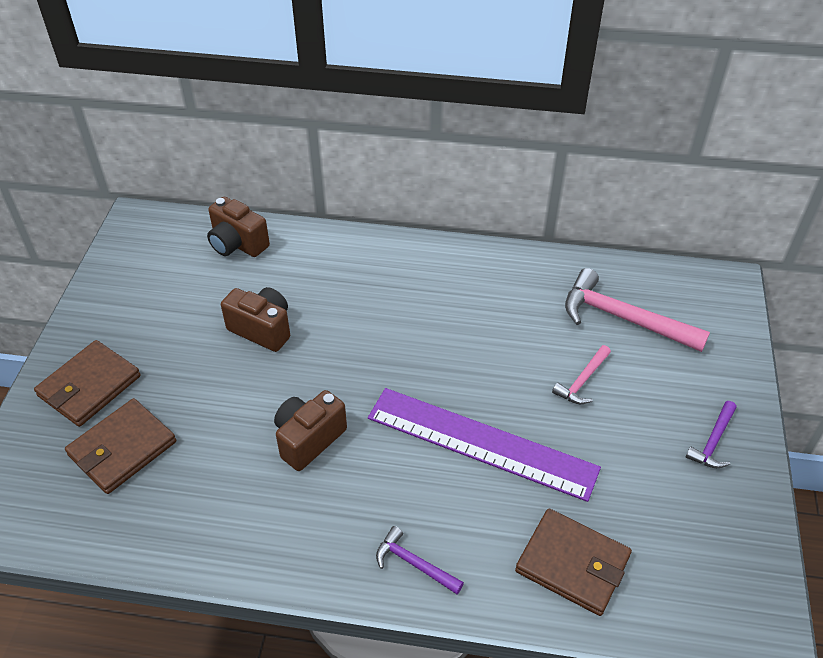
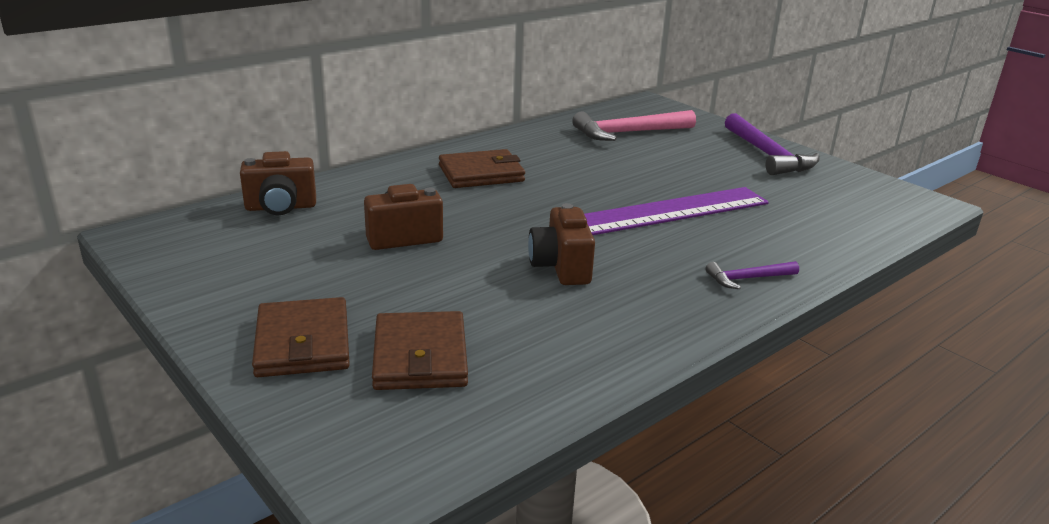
camera: 50 degrees left, 20 degrees down
(572, 564) = (815, 229): brown wallet -> brown wallet (481, 173)
(582, 381) = (662, 163): pink hammer -> none
(713, 441) = (768, 155): purple hammer -> purple hammer, size x1.90

